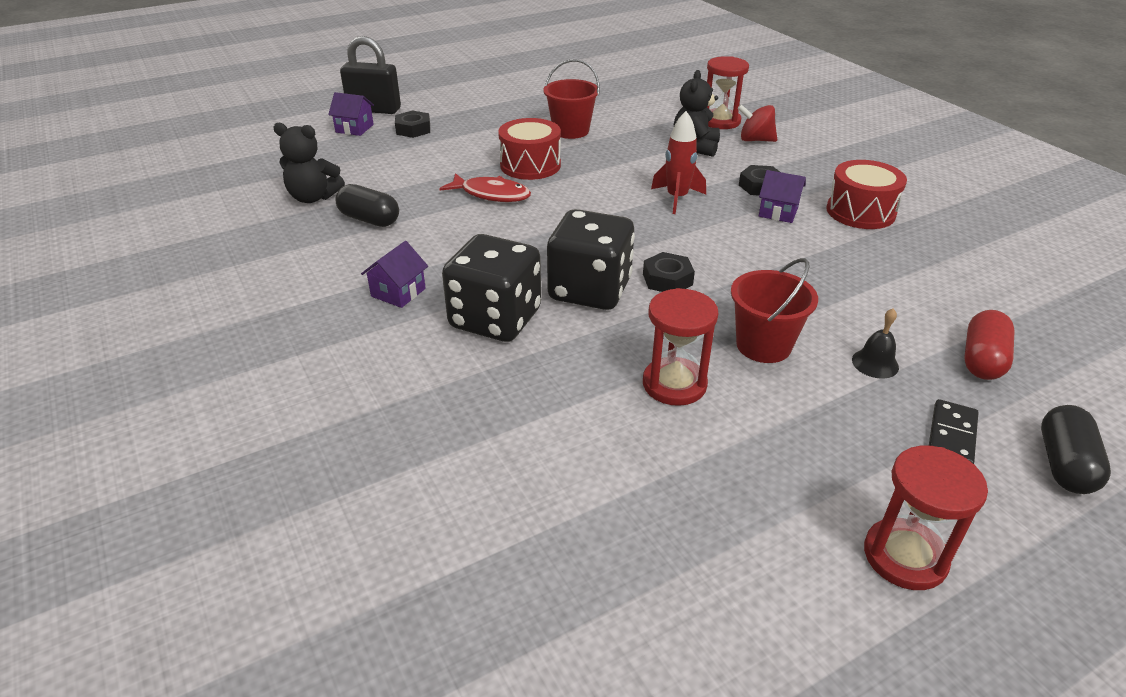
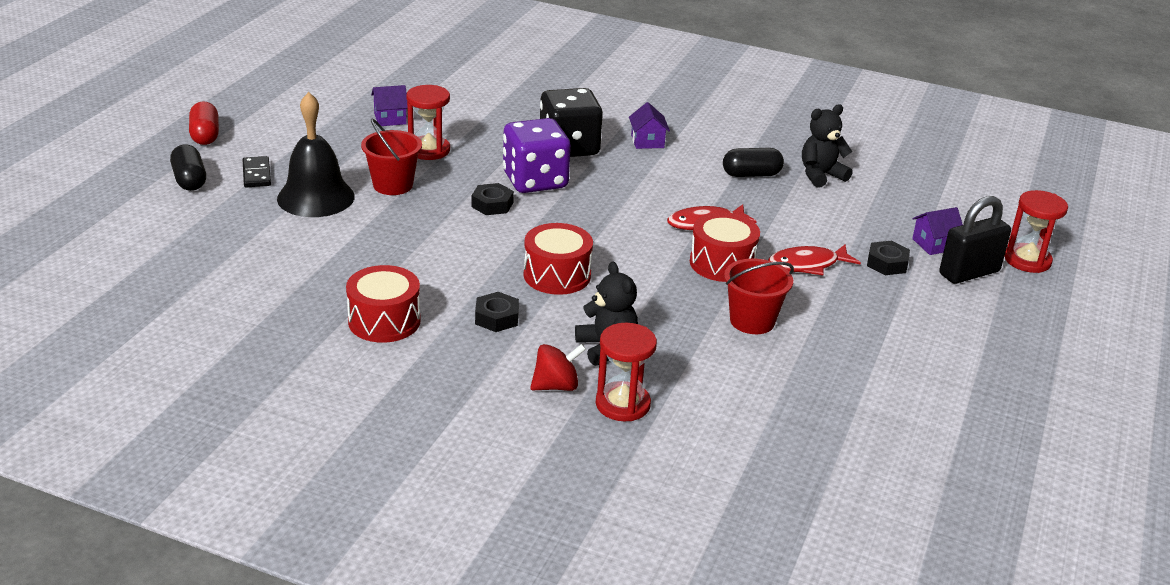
camera: 140 degrees right, 5 degrees down
(469, 145) = (807, 265): none -> red fish
(590, 290) = (535, 181): black dice -> purple dice
(677, 198) = (557, 275): red rocket -> red drum
(778, 212) = (458, 293): purple house -> purple house (390, 119)
(875, 363) = (316, 197): black bell -> black bell, size x2.34
(905, 556) = (269, 123): red hourglass -> red hourglass (1027, 260)
(982, 360) = (244, 221): red capsule -> red capsule (205, 135)

